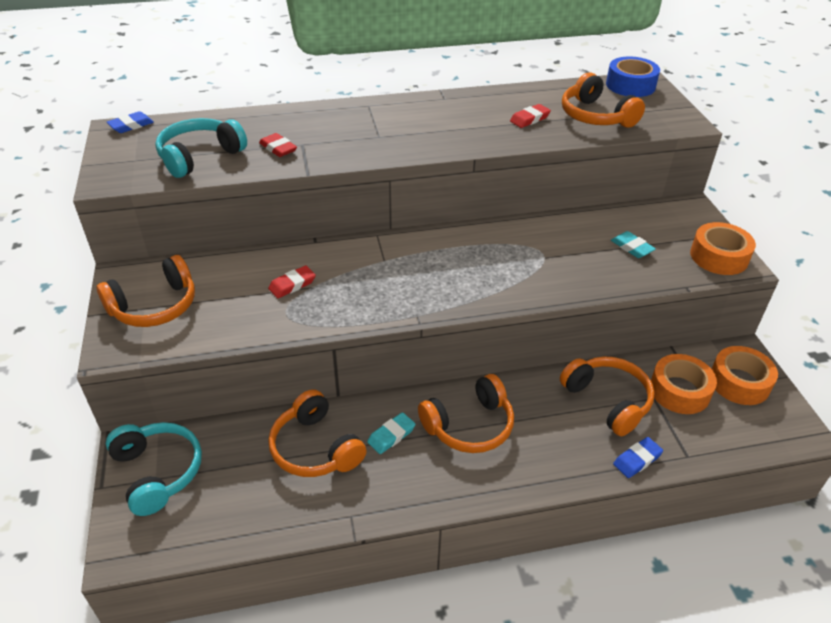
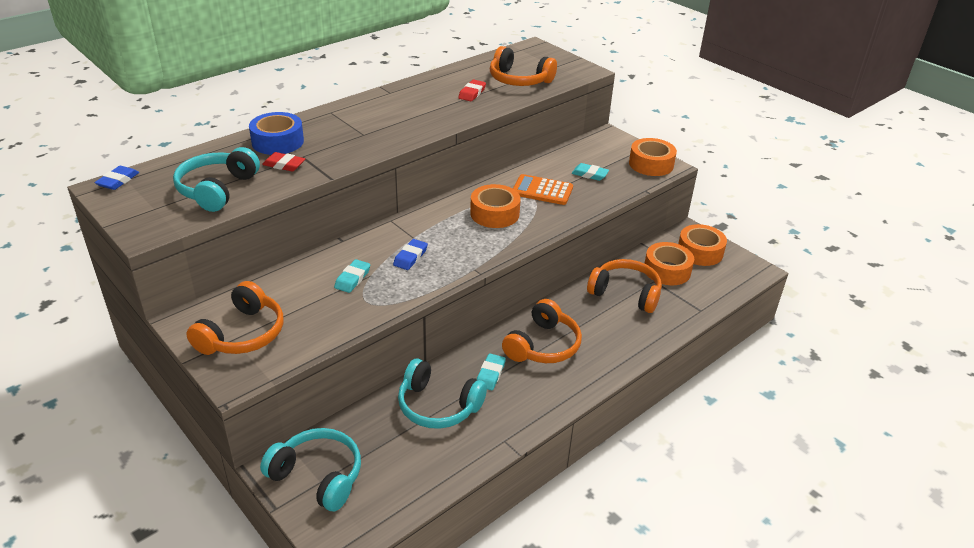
camera: 30 degrees left, 5 degrees down
(292, 284) = (352, 278): red eraser -> turquoise eraser
(315, 448) = (438, 406): orange headphones -> turquoise headphones
(487, 261) = (494, 214): none -> orange tape
(561, 250) = (542, 190): none -> orange calculator
(630, 85) = (525, 51): blue tape -> blue tape (277, 142)
(637, 460) = (671, 324): blue eraser -> blue eraser (410, 257)

